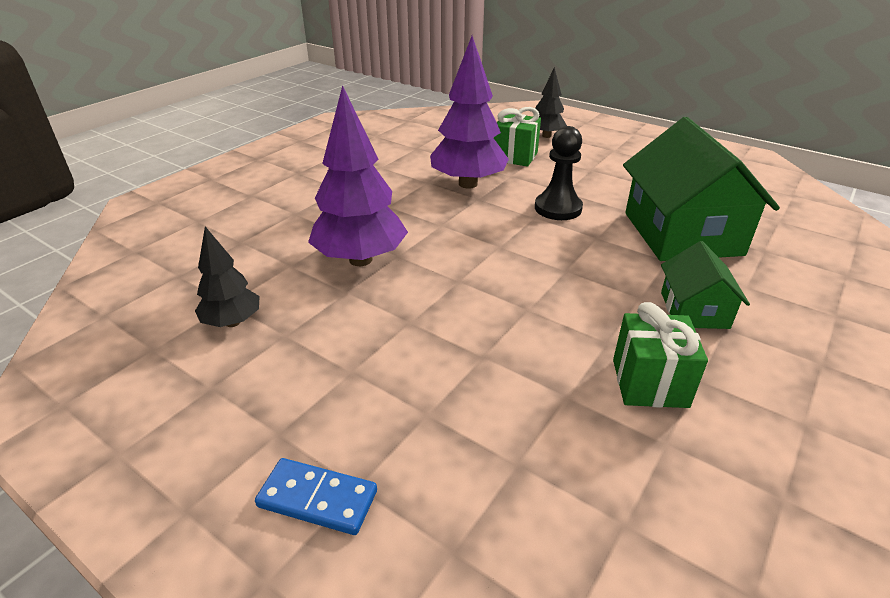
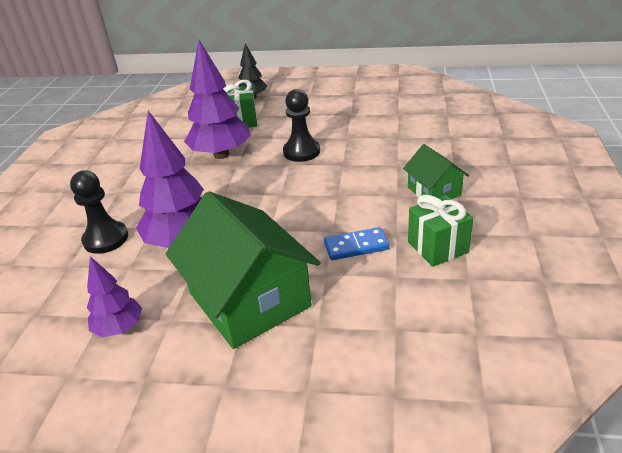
camera: 25 degrees left, 0 degrees up
(233, 322) = (119, 328): black tree -> purple tree
(293, 229) = (105, 239): none -> black pawn
(318, 498) = (288, 410): blue domino -> blue domino (356, 246)
(682, 233) = (394, 142): green house -> green house (249, 299)

